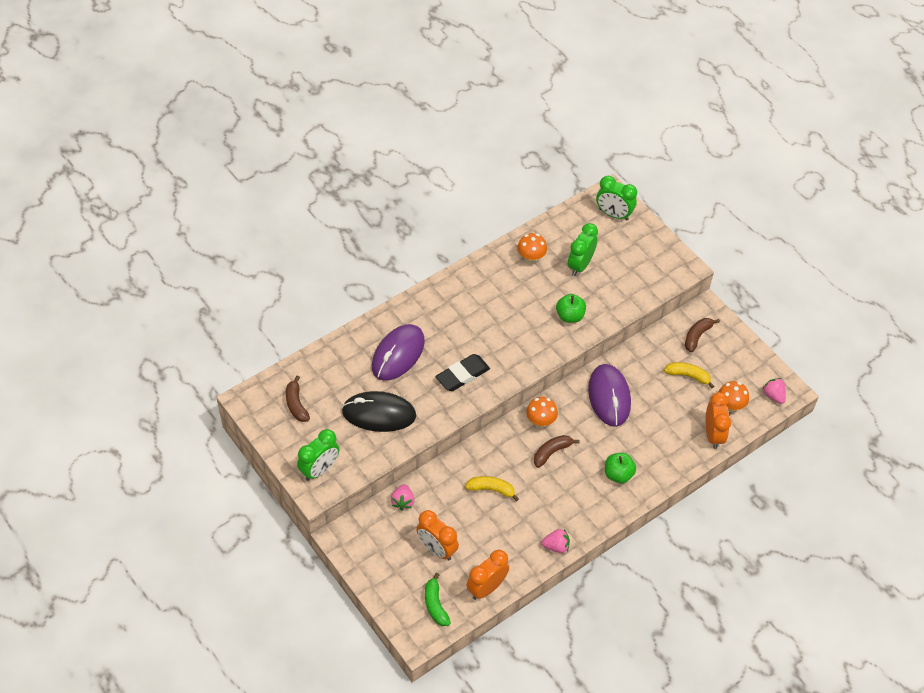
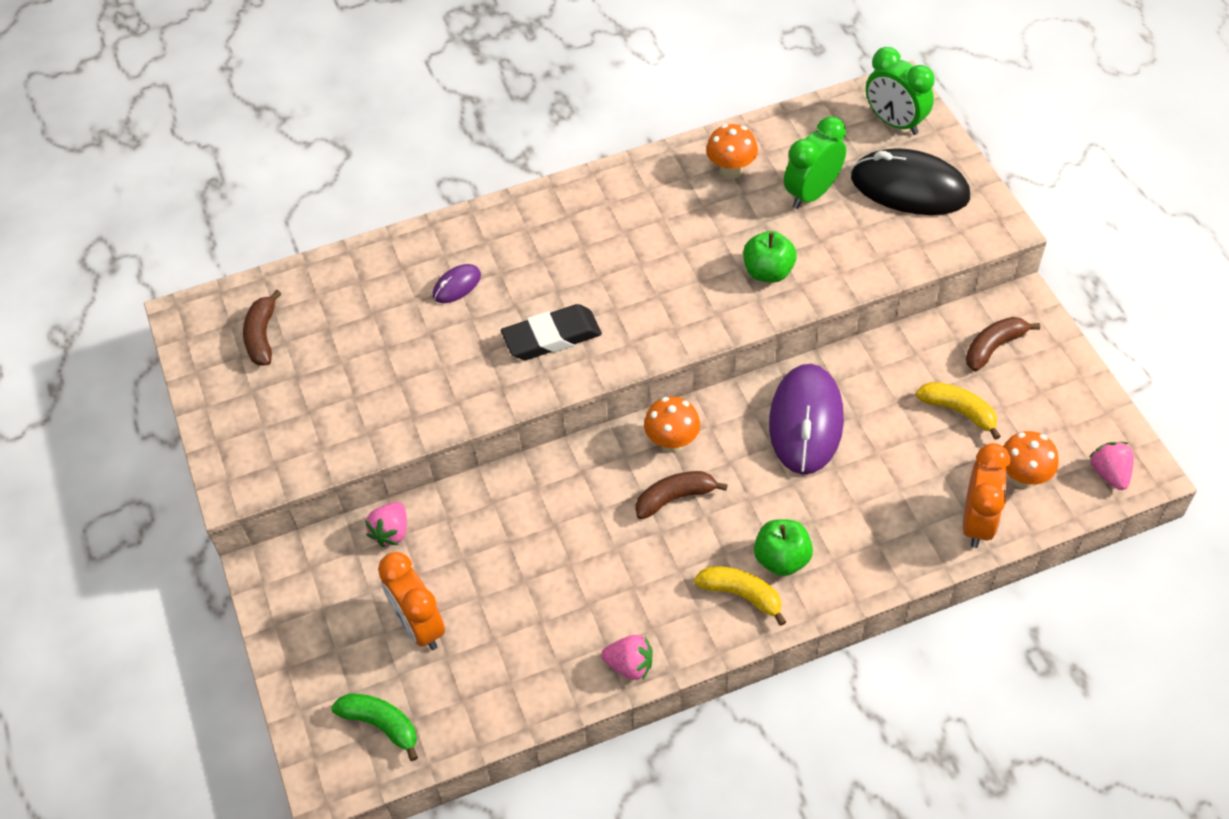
camera: 20 degrees right, 0 degrees up
(319, 469) = (257, 449): green clock -> none
(379, 414) = (389, 375): black mouse -> black mouse (909, 188)
(398, 354) = (457, 285): purple mouse -> purple mouse, size x0.46
(435, 604) = (381, 725): green banana -> green banana turned 120 degrees clockwise
(486, 587) = (481, 714): orange clock -> none
(491, 489) = (549, 541): yellow banana -> yellow banana (741, 595)

